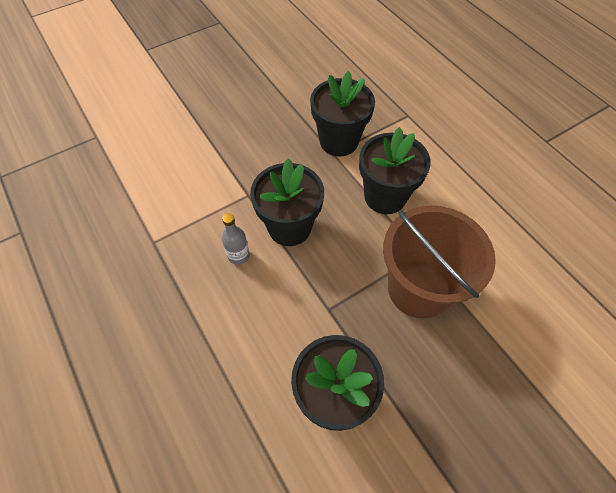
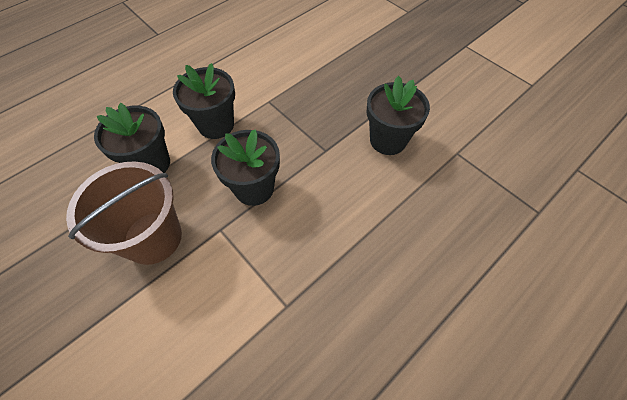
camera: 100 degrees left, 0 degrees up
(238, 255) = (289, 222): grey bottle -> none
(419, 289) = (297, 101): brown bucket -> brown bucket (153, 237)

